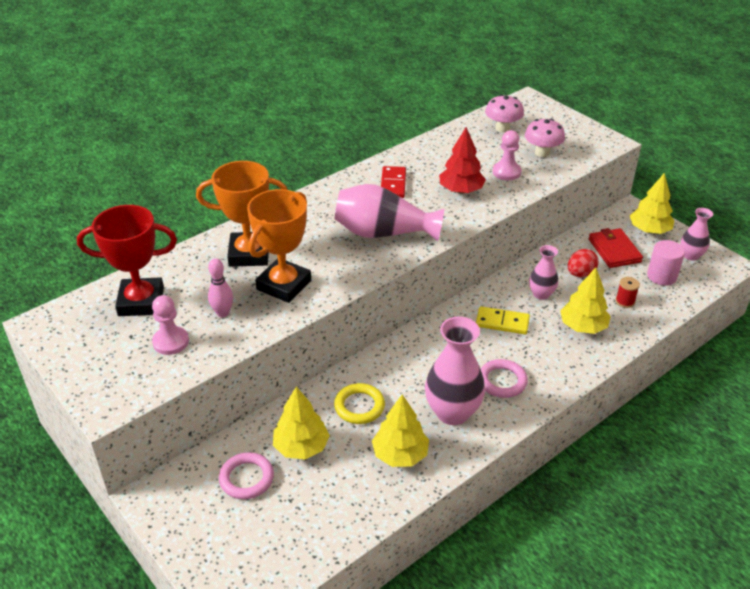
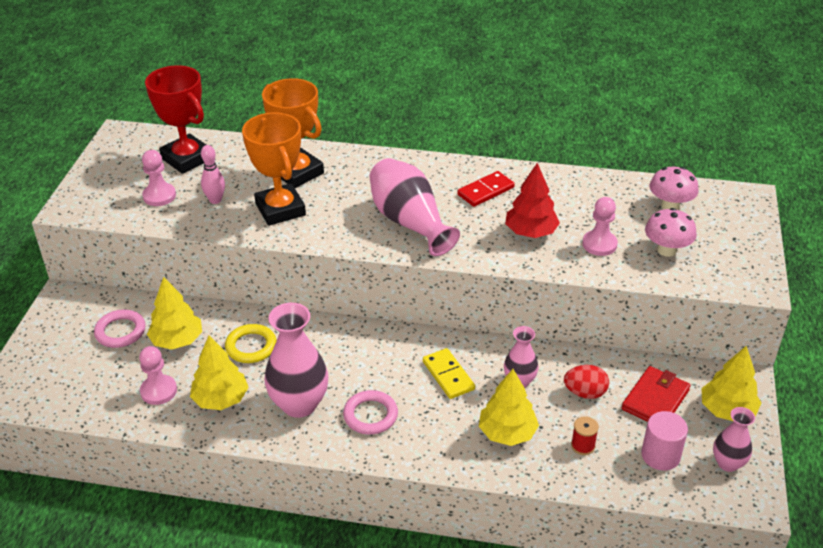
camera: 50 degrees right, 0 degrees up
(284, 285) = (280, 209): orange trophy -> orange trophy turned 75 degrees clockwise
(349, 489) = (158, 391): none -> pink pawn

